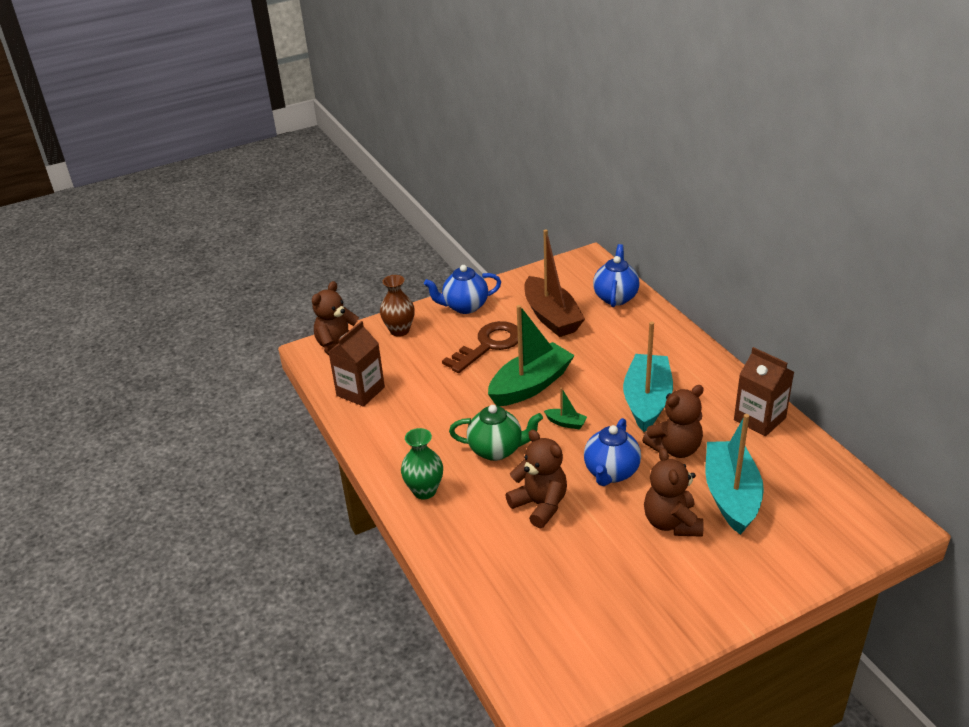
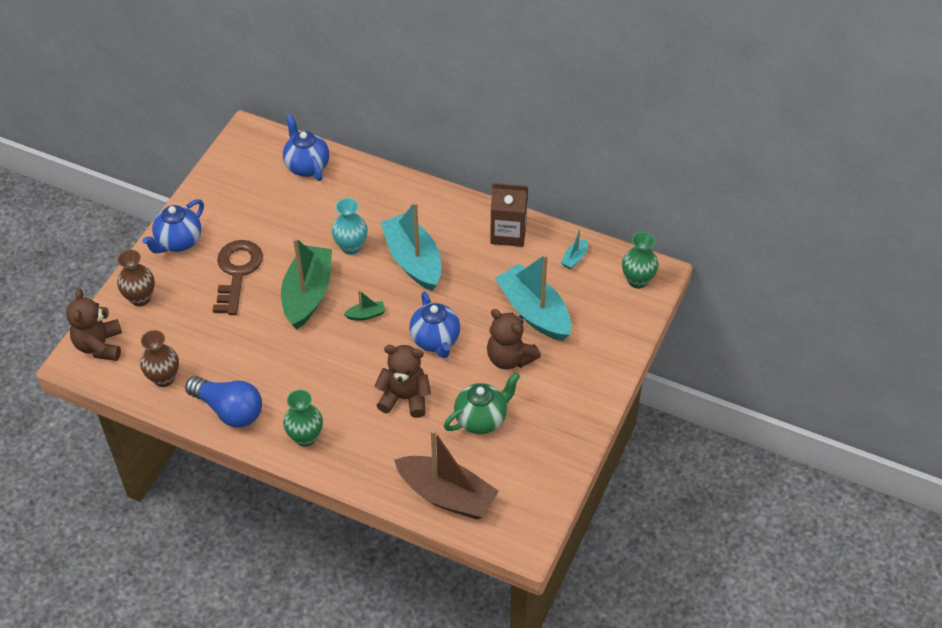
camera: 40 degrees left, 15 degrees up
(360, 391) = (164, 378): brown carton -> brown vase
(385, 438) = (229, 410): none -> blue light bulb
(496, 450) = (331, 369): green teapot -> green teapot (481, 419)
(551, 317) = (268, 215): brown boat -> brown boat (447, 495)
(600, 367) = (351, 247): none -> turquoise vase
(675, 448) = (466, 293): brown teddy bear -> none
(813, 469) = (574, 258): none -> turquoise boat
(871, 520) = (637, 280): none -> green vase

